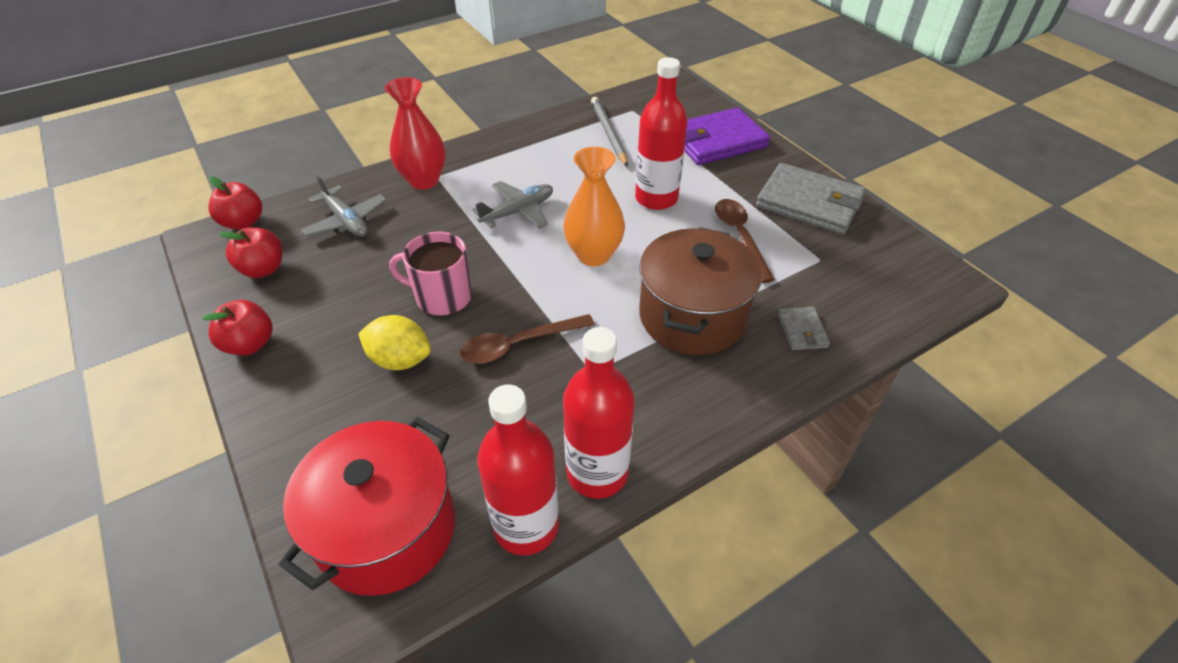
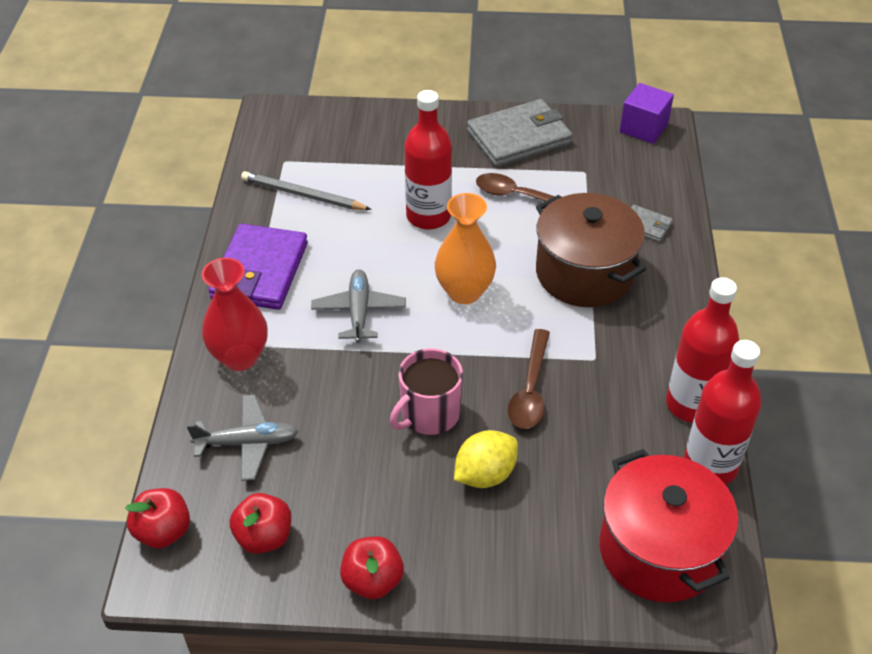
camera: 55 degrees left, 0 degrees up
(717, 141) = (388, 137): purple wallet -> purple wallet (260, 271)
(930, 271) = (643, 128): none -> purple cube

